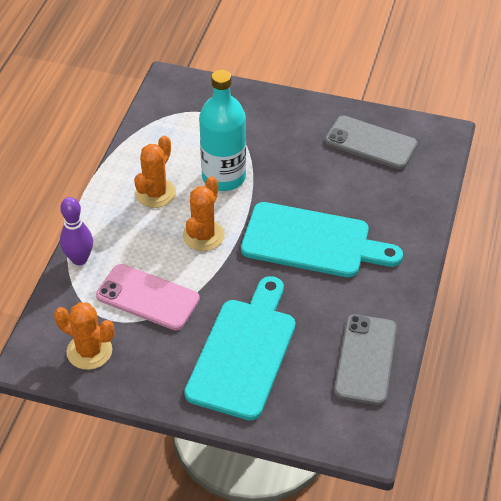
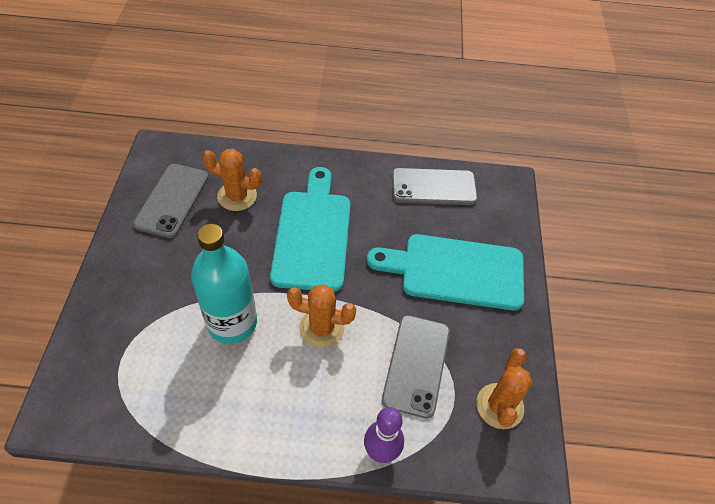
camera: 105 degrees left, 5 degrees up
(147, 297) = (416, 365): pink phone -> grey phone
(155, 193) = (265, 389): orange cactus -> orange cactus (237, 196)

